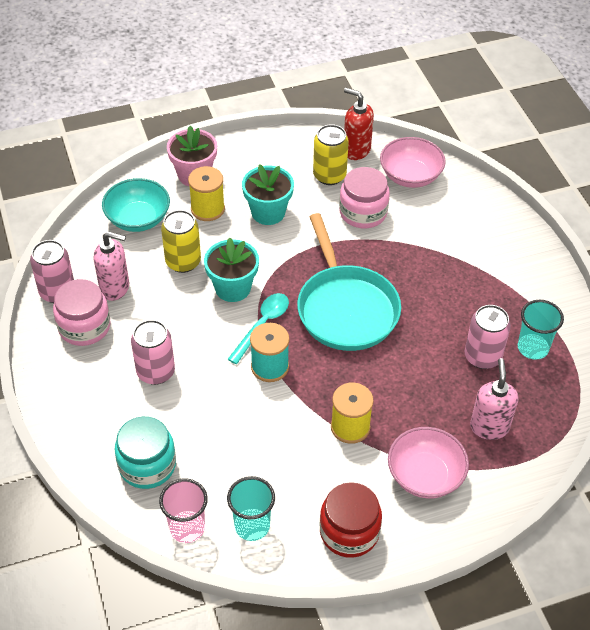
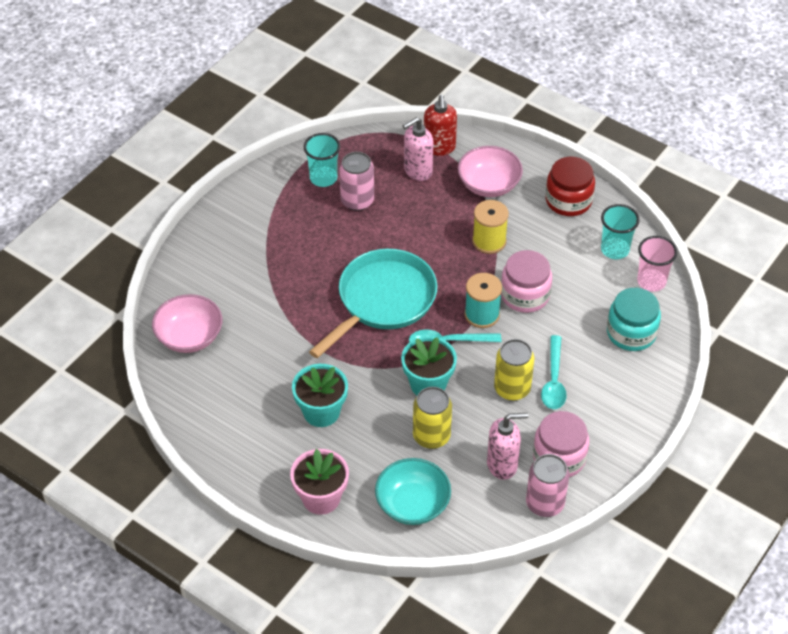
camera: 125 degrees left, 0 degrees up
(115, 288) = (502, 465): pink soap dispenser -> pink soap dispenser turned 105 degrees clockwise
(156, 372) = (553, 380): pink can -> turquoise spoon
(207, 209) = (355, 459): yellow spool -> none
(329, 175) = (236, 394): yellow can -> yellow can (512, 388)
(356, 150) = (185, 393): red soap dispenser -> red soap dispenser (439, 148)
(363, 212) = (264, 345): pink jar -> pink jar (525, 295)

